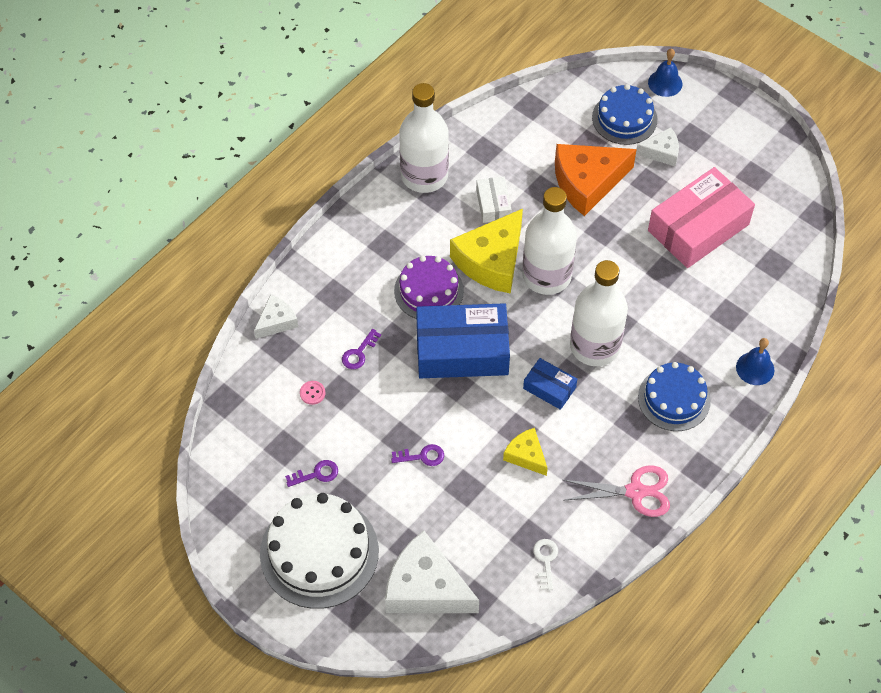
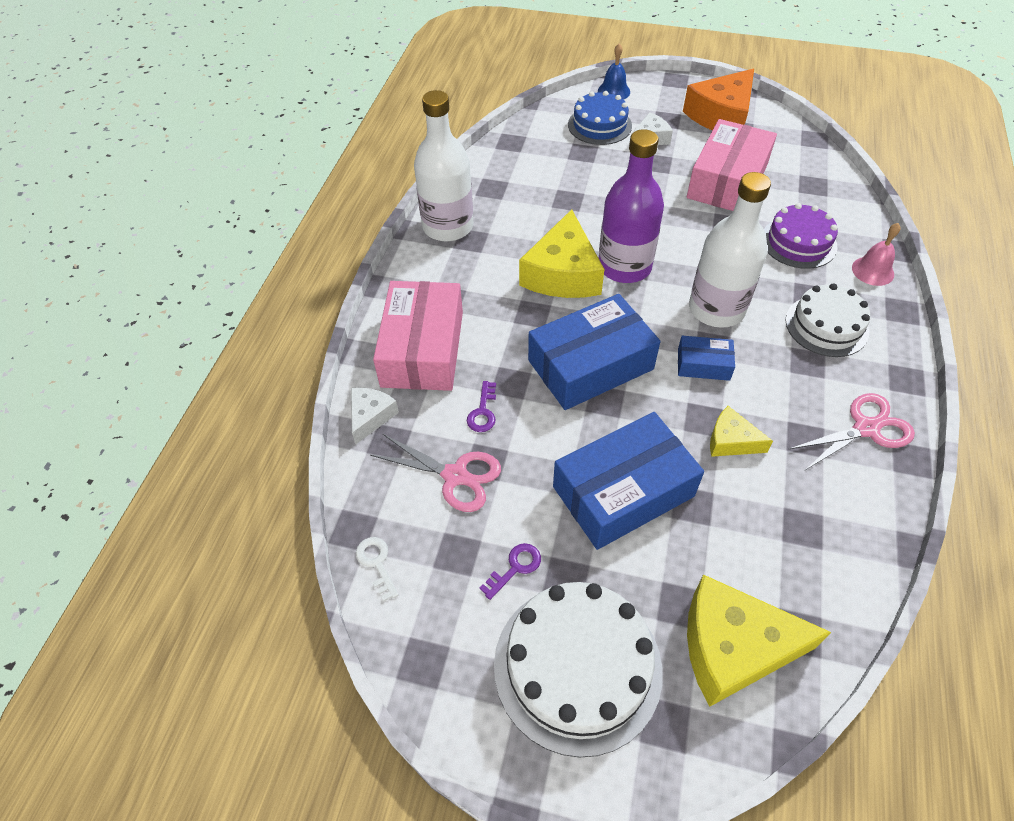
camera: 25 degrees left, 5 degrees down
(312, 393) = (455, 476): pink button -> pink scissors
(343, 282) = (422, 349): none -> pink box
(422, 456) = (623, 491): purple key -> blue box
(425, 588) = (733, 647): white cheese -> yellow cheese
(428, 291) = (518, 323): purple cake -> purple cake (798, 242)
(493, 204) = (530, 227): white box -> none
(545, 560) = (838, 545): white key -> white key (376, 563)
(546, 276) = (624, 267): white bottle -> purple bottle
(587, 182) = (604, 181): orange cheese -> orange cheese (721, 115)
(674, 399) = (826, 326): blue cake -> white cake
(755, 368) = (872, 271): blue bell -> pink bell

